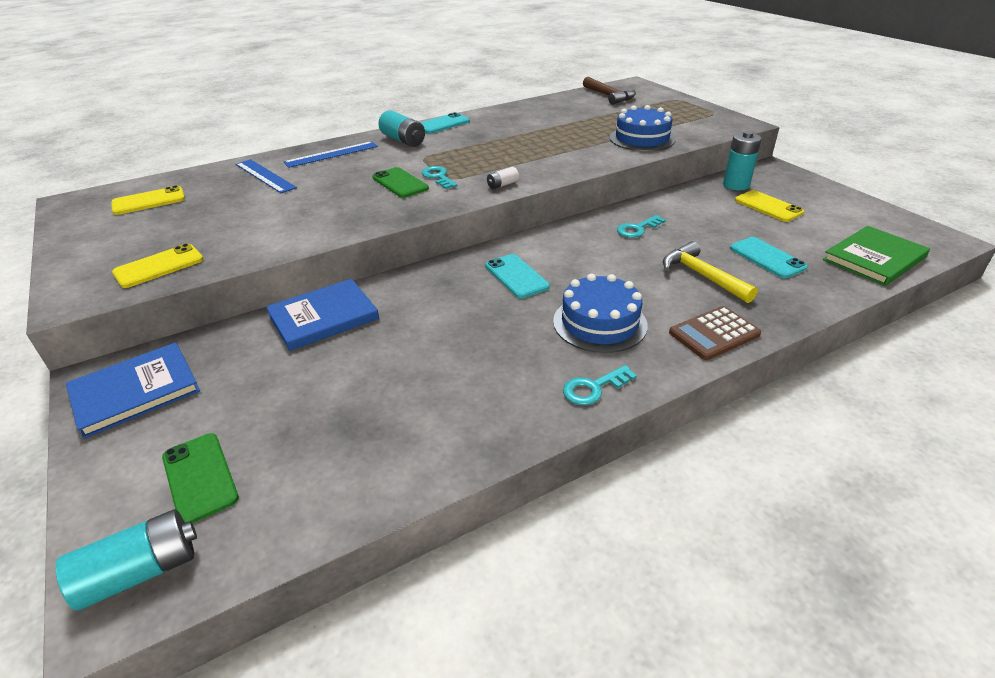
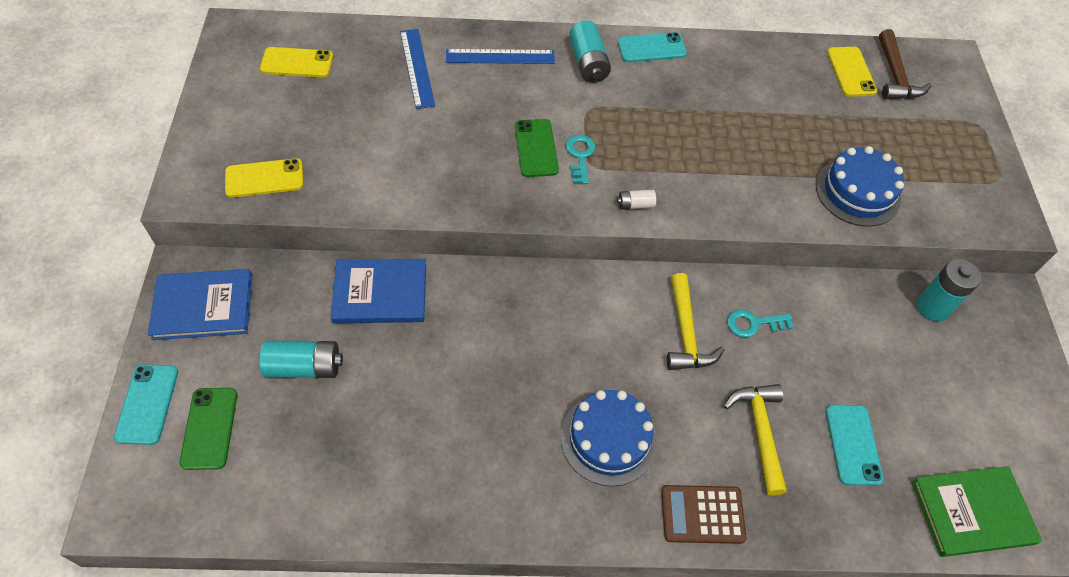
camera: 25 degrees right, 20 degrees up
(140, 572) = (141, 493): turquoise battery -> turquoise battery (304, 367)
(516, 276) = (579, 330): turquoise phone -> turquoise phone (147, 404)
(593, 388) = (543, 513): turquoise key -> none
(597, 249) = (686, 333): none -> yellow hammer
(768, 206) = (935, 365): yellow phone -> yellow phone (851, 72)

